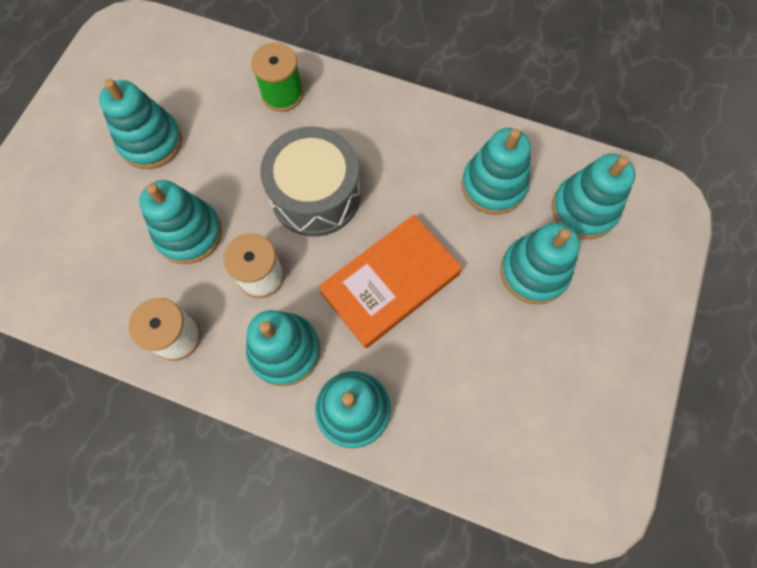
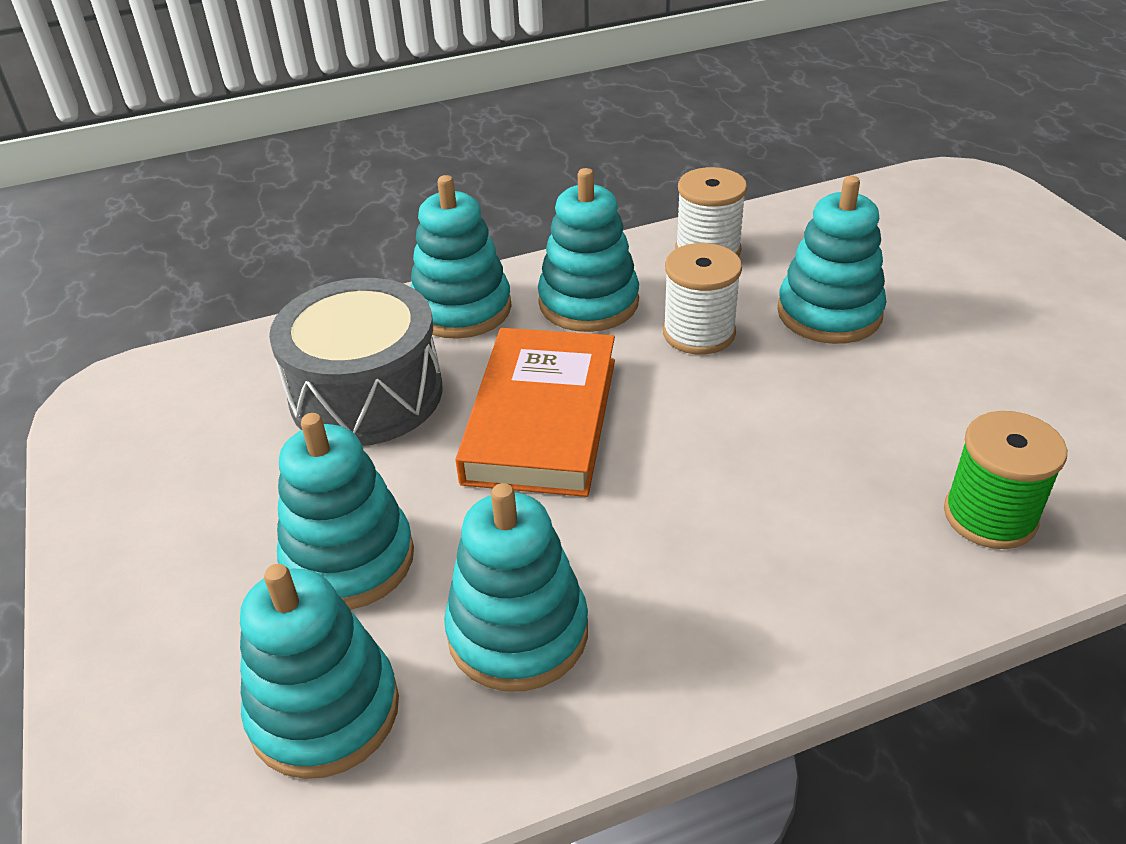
camera: 140 degrees right, 30 degrees down
(151, 142) = (1021, 350): turquoise stacking toy -> none
(315, 195) = (754, 437): grey drum -> grey drum (366, 394)

